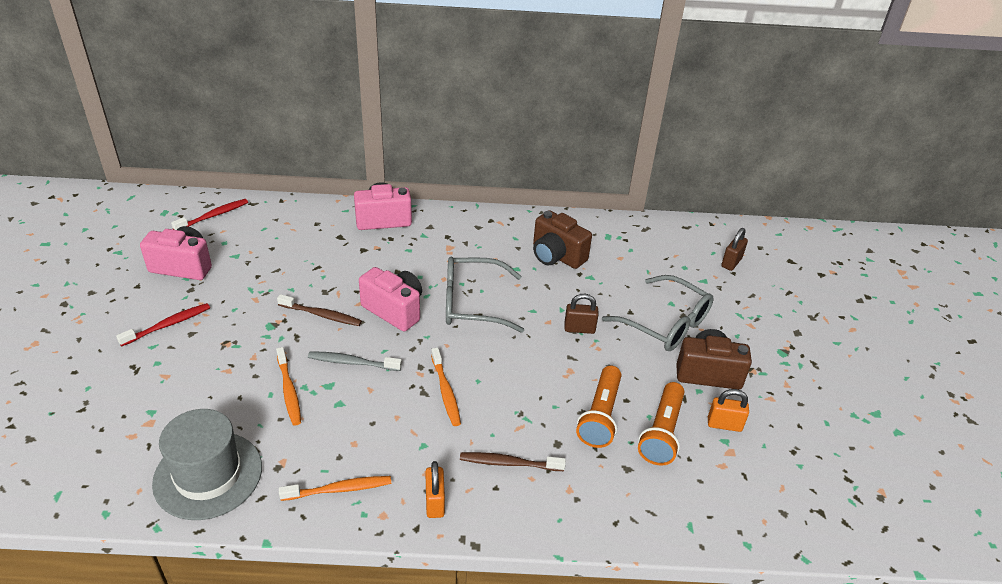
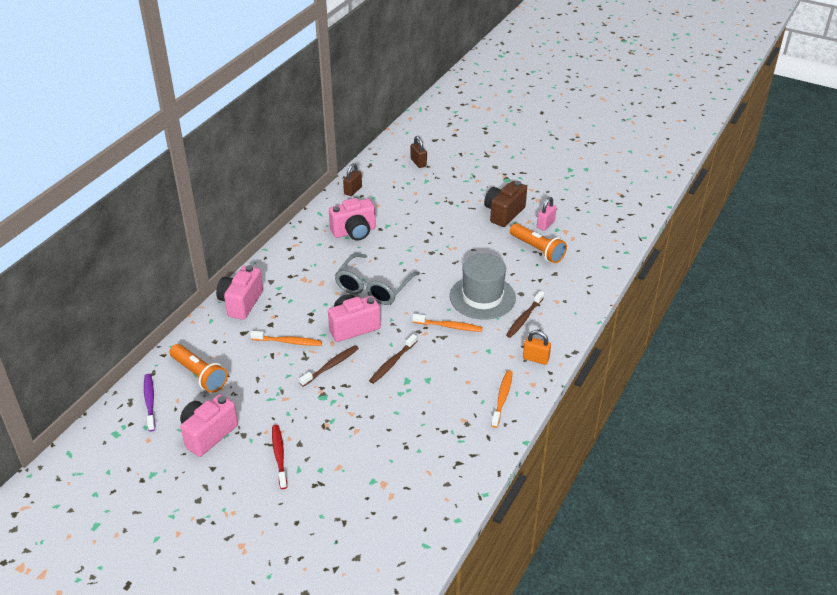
camera: 60 degrees left, 0 degrees up
(208, 475) = (453, 460): grey hat -> grey hat (482, 297)
(213, 216) = (150, 402): red toothbrush -> purple toothbrush
(289, 391) = (399, 402): orange toothbrush -> orange toothbrush (288, 342)
(352, 362) = (392, 363): grey toothbrush -> brown toothbrush
(556, 256) = (354, 232): brown camera -> pink camera
(579, 329) = (432, 249): brown padlock -> brown padlock (353, 190)
(600, 416) = (510, 268): orange flashlight -> orange flashlight (199, 375)
(665, 324) = (453, 212): grey glasses -> none
(724, 424) = (545, 224): orange padlock -> pink padlock

